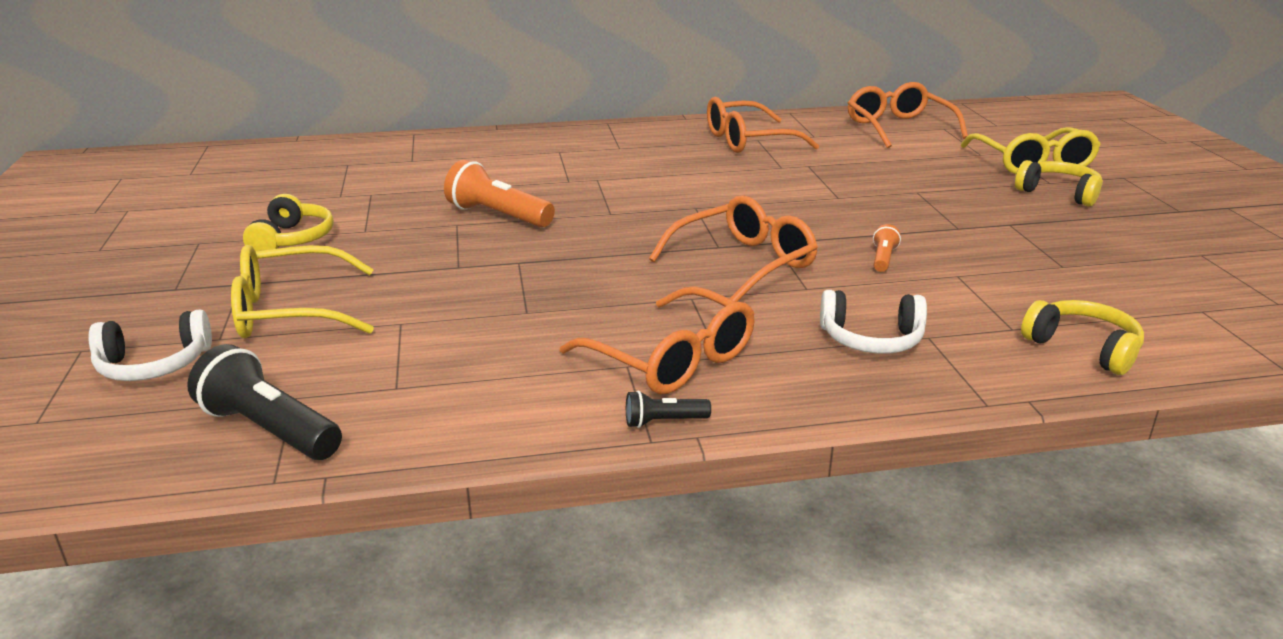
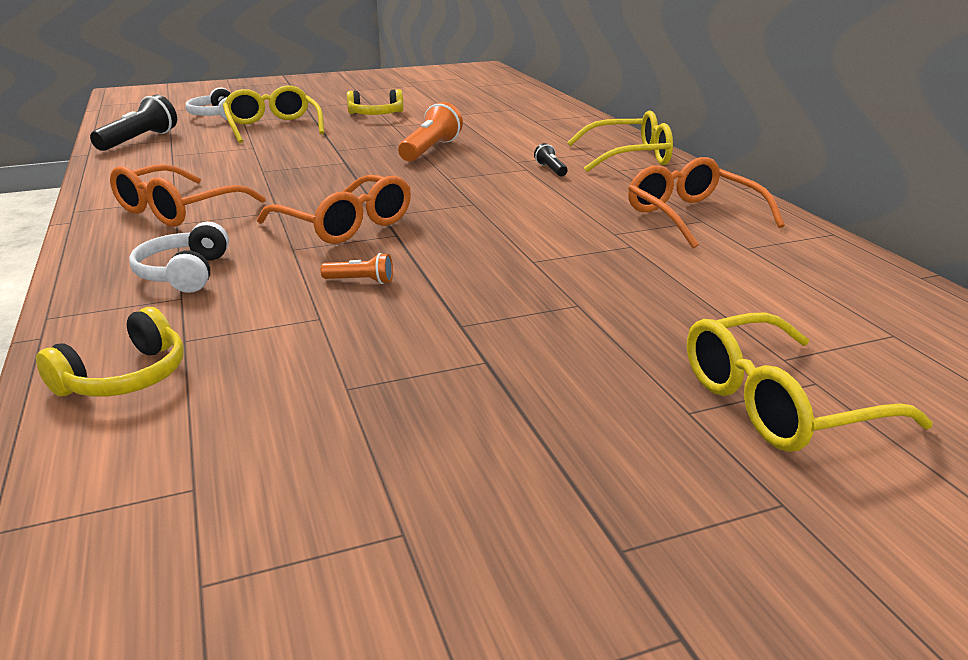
camera: 80 degrees right, 0 degrees up
(582, 139) = (629, 157): none -> yellow glasses
(663, 422) = (94, 212): black flashlight -> black flashlight (551, 169)
(898, 128) = (850, 299): orange glasses -> none
(1059, 193) = (638, 415): yellow headphones -> none

